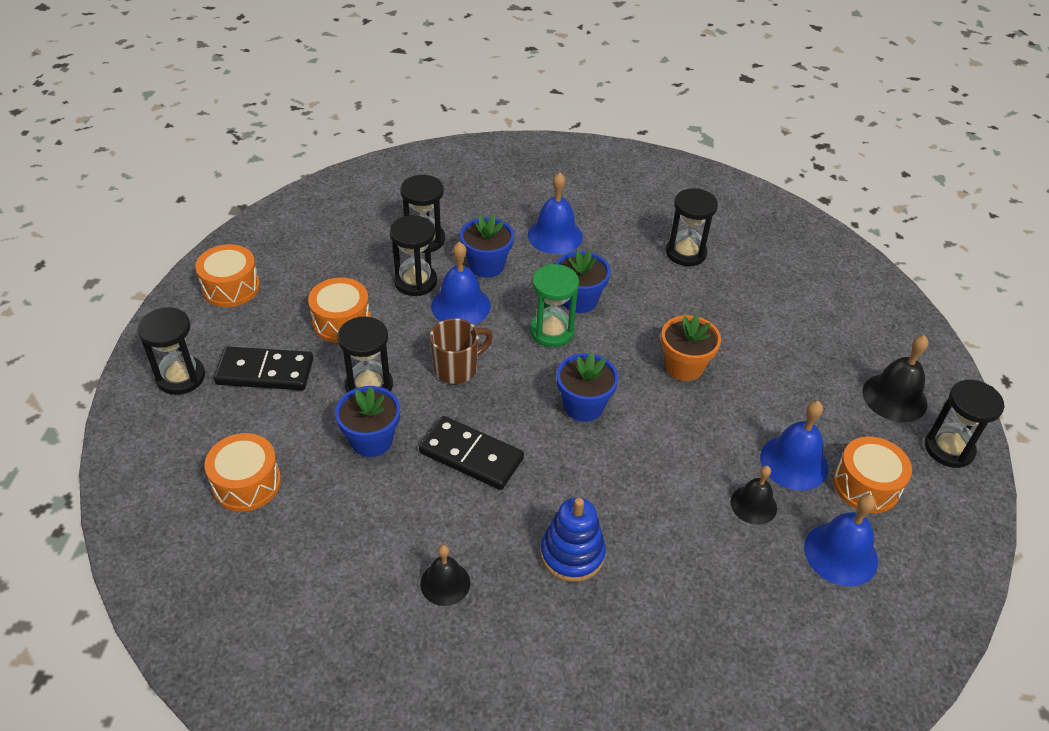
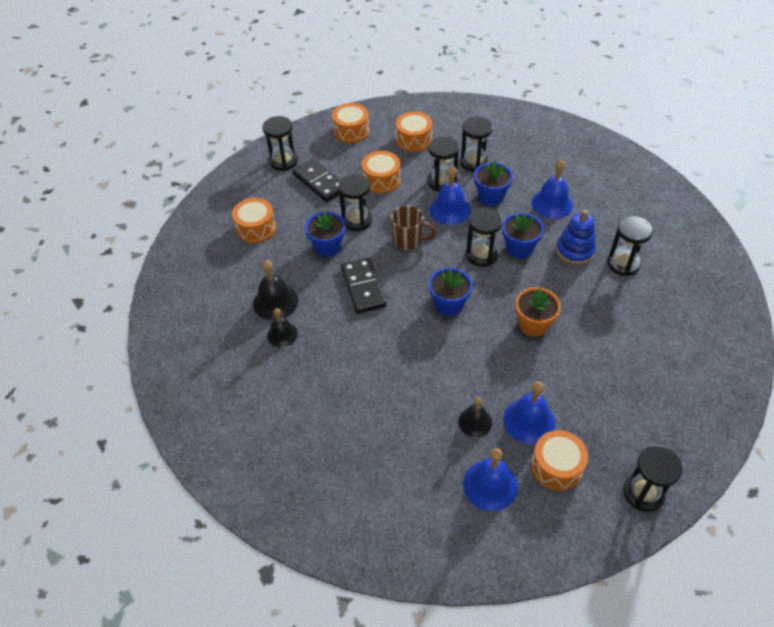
camera: 50 degrees right, 5 degrees up
(324, 254) = (413, 140): none -> orange drum
(551, 331) = (481, 255): green hourglass -> black hourglass
(572, 554) = (352, 368): blue stacking toy -> blue stacking toy (575, 251)
(894, 397) = (648, 438): black bell -> black bell (275, 302)

